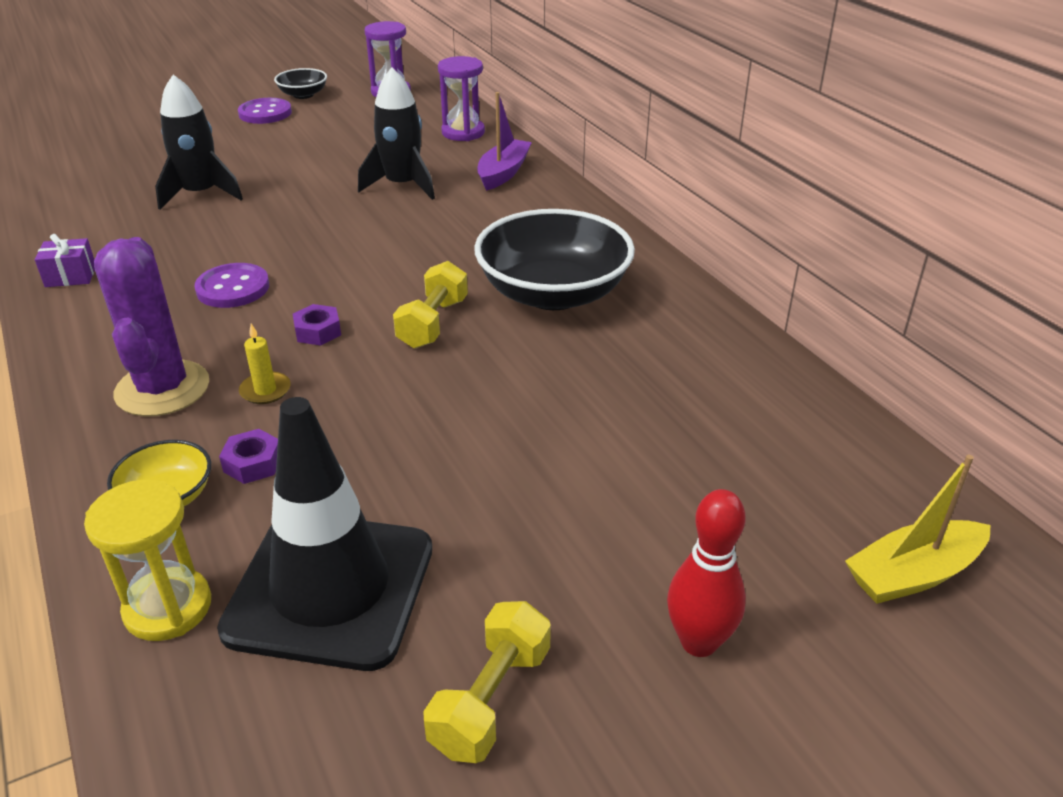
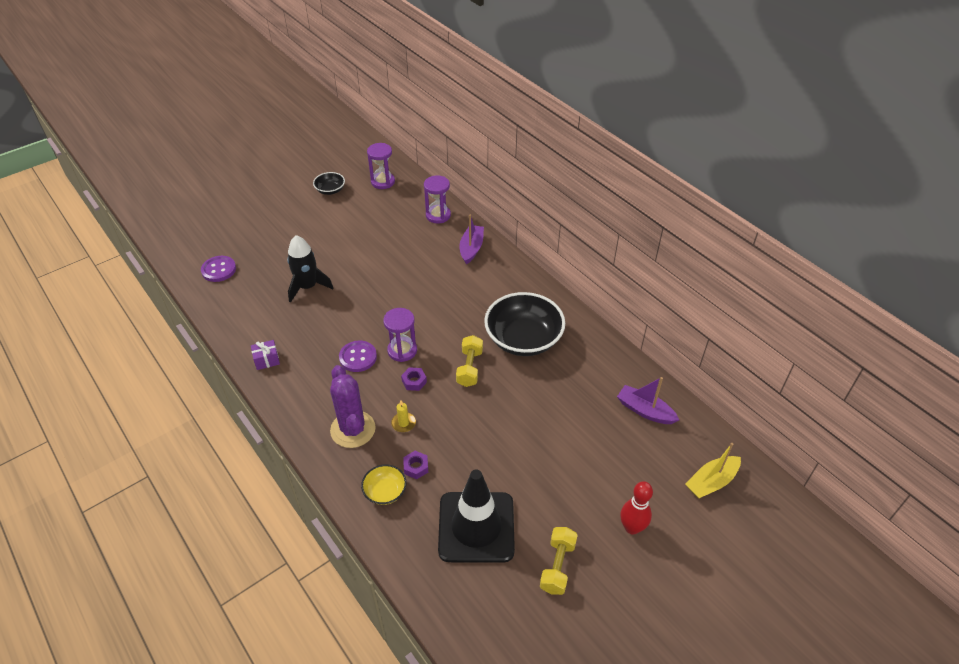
camera: 10 degrees left, 10 degrees up
(168, 607) = (411, 547): yellow hourglass -> none
(265, 113) = (314, 210): purple button -> purple button (219, 270)
(318, 287) = (402, 350): none -> purple hourglass
(402, 185) = (418, 266): black rocket -> none
(775, 426) = (645, 411): none -> purple boat

